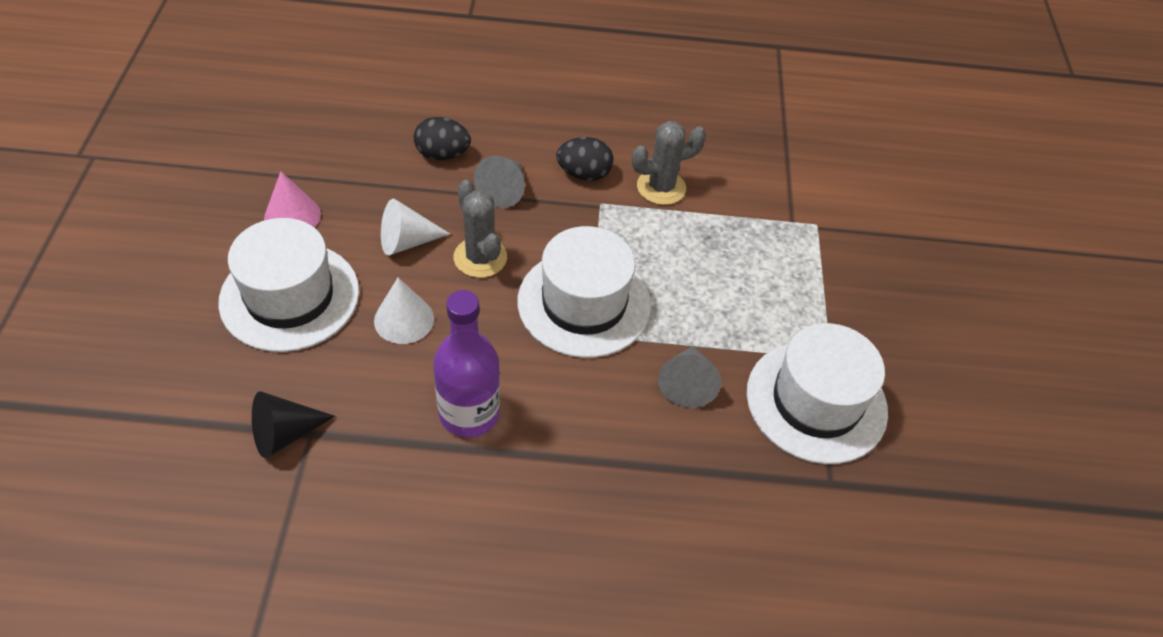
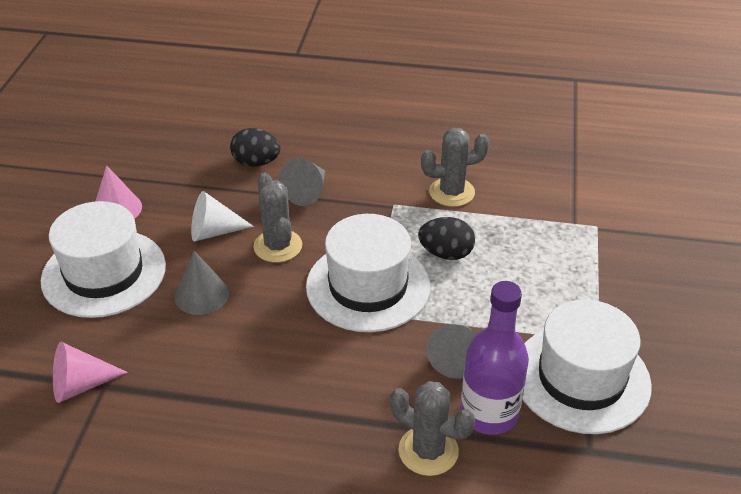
camera: 10 degrees right, 10 degrees down
(285, 434) = (81, 385): black cone -> pink cone
(404, 319) = (201, 295): white cone -> grey cone
(469, 413) = (249, 375): purple bottle -> purple bottle (489, 413)
(584, 174) = (381, 180): black egg -> black egg (446, 253)
(669, 491) = (428, 451): none -> grey cactus

